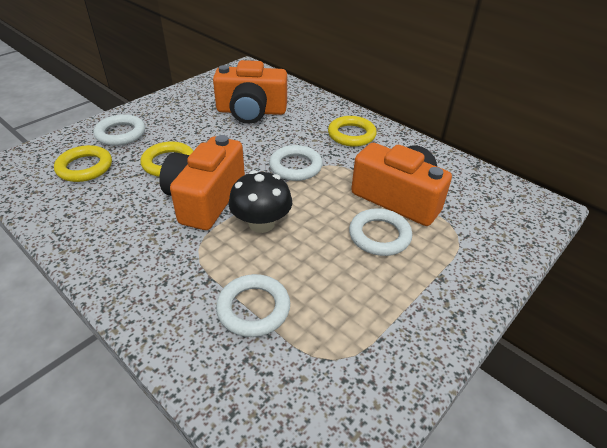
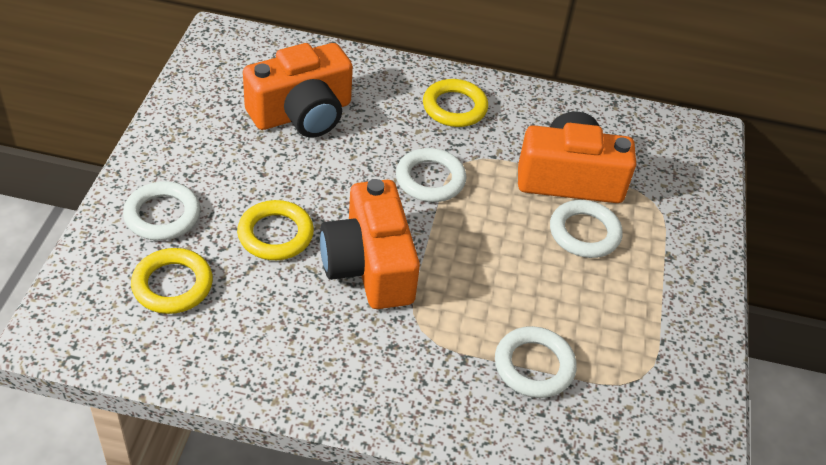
camera: 35 degrees left, 5 degrees up
(261, 223) = (458, 270): black mushroom -> none

